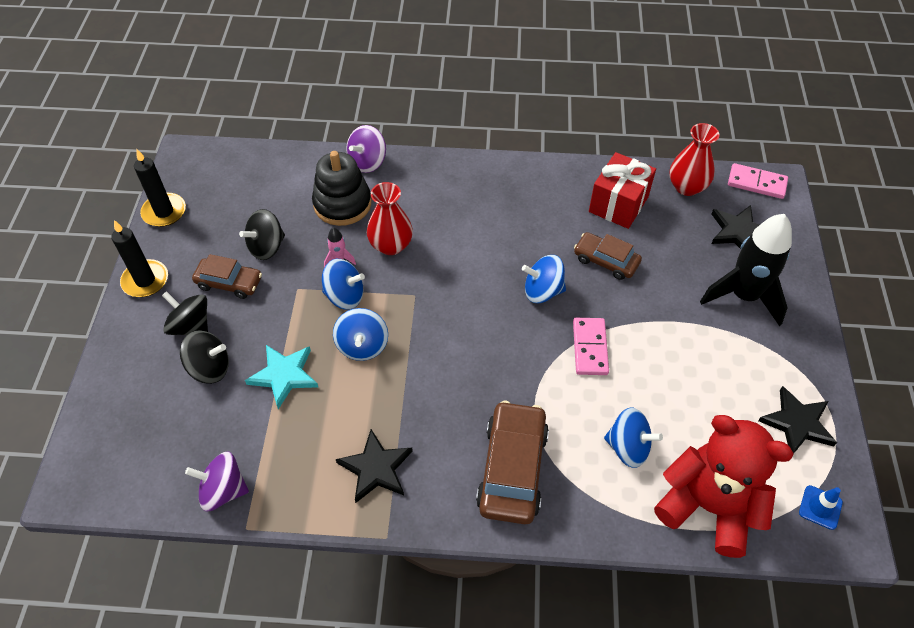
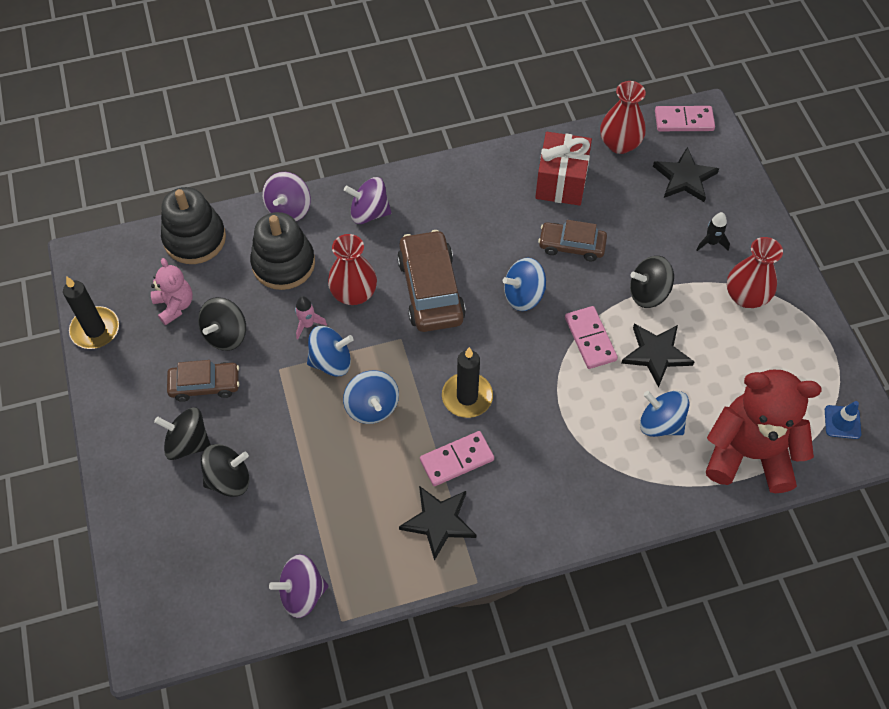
camera: 20 degrees left, 5 degrees up
(145, 280) = (114, 410): black candle -> black candle (467, 397)
(237, 211) = (175, 305): none -> pink teddy bear
(279, 164) = (195, 239): none -> black stacking toy
(284, 375) = (308, 462): turquoise star -> none
(417, 417) = (457, 460): none -> pink domino
(434, 183) = (369, 213): none -> purple spinning top
(512, 469) = (565, 479): brown car -> brown car (430, 289)
(628, 447) = (660, 423): blue spinning top -> blue spinning top turned 150 degrees counterclockwise
(663, 323) = (648, 293): none -> black spinning top
(743, 296) = (711, 242): black rocket -> black rocket, size x0.41
(760, 355) = (746, 296): none -> red vase
(797, 423) = (798, 351): black star -> black star (656, 354)

